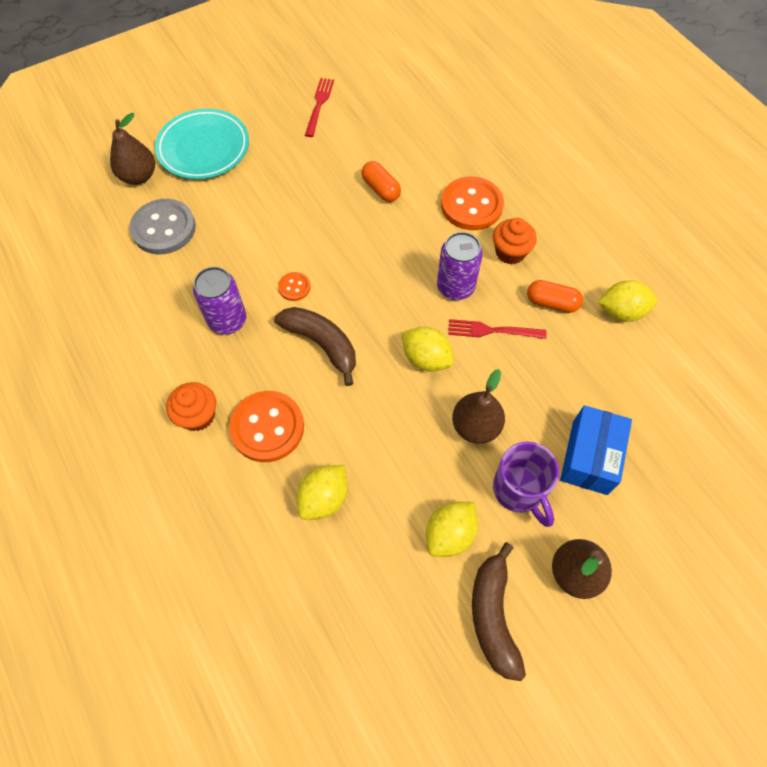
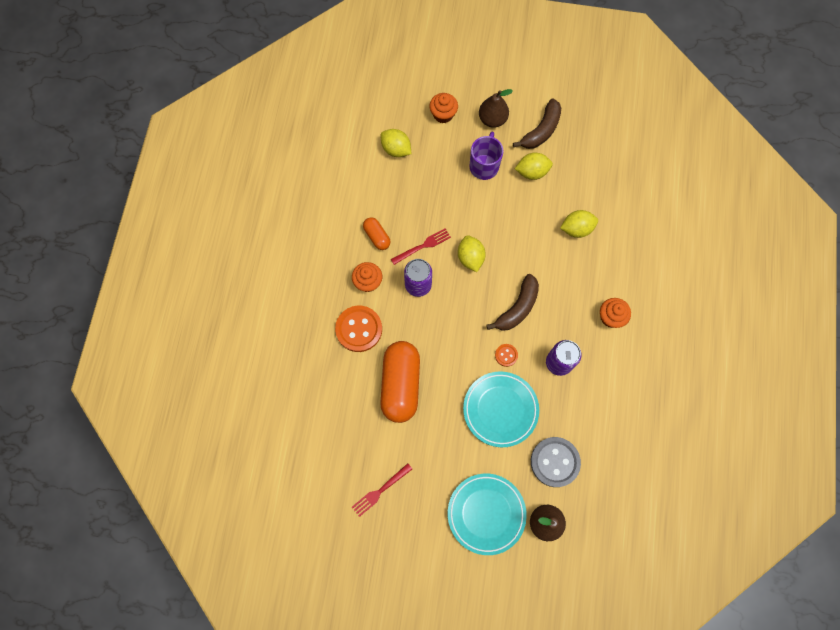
camera: 140 degrees left, 10 degrees up
(258, 235) = (500, 409): none -> turquoise plate
(267, 427) = (579, 284): orange button -> none
(322, 344) = (517, 308): brown banana -> brown banana turned 135 degrees counterclockwise
(381, 189) = (400, 384): orange capsule -> orange capsule, size x2.06
(475, 426) = (477, 207): brown pear -> none
(492, 331) = (422, 246): red fork -> red fork turned 75 degrees counterclockwise
(589, 457) = (438, 155): blue box -> none
(621, 312) = (347, 204): yellow lemon -> yellow lemon (396, 149)
(644, 522) = (443, 114): none -> orange cupcake

